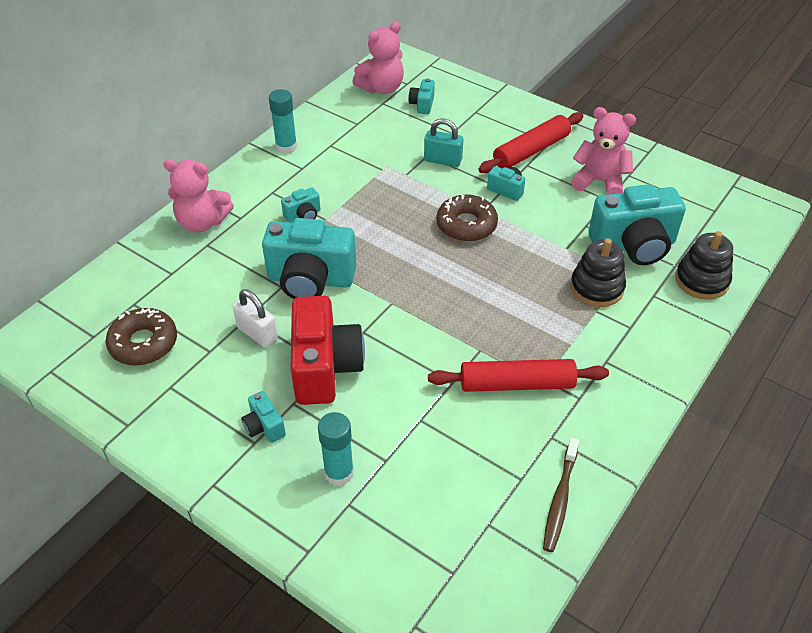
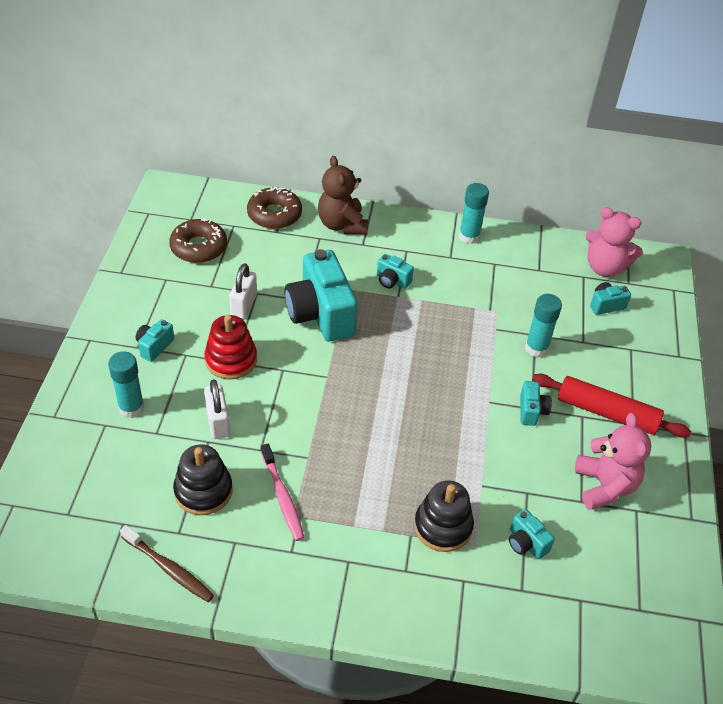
camera: 60 degrees right, 0 degrees up
(202, 222) = (342, 225): pink teddy bear -> brown teddy bear
(325, 368) = (231, 360): red camera -> red stacking toy
(400, 404) = (217, 422): none -> white padlock
(443, 160) = (536, 348): turquoise padlock -> turquoise glue stick
(466, 225) = (459, 396): brown donut -> brown donut (274, 214)
(516, 384) = (282, 497): red rolling pin -> pink toothbrush
(560, 499) = (169, 568): brown toothbrush -> brown toothbrush turned 135 degrees counterclockwise
(633, 245) = (526, 543): turquoise camera -> turquoise camera, size x0.45
(701, 280) = (515, 621): black stacking toy -> black stacking toy (203, 491)

